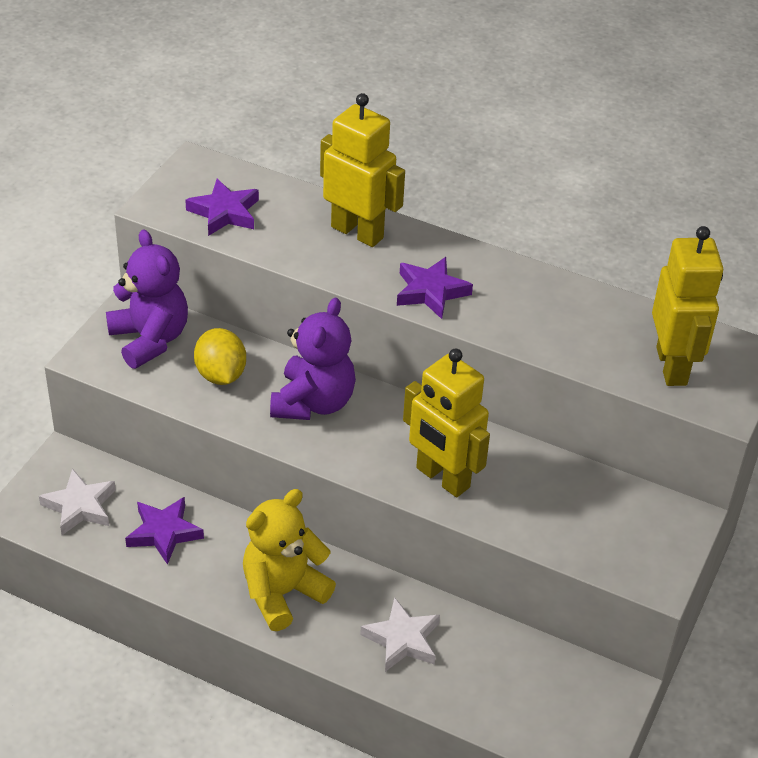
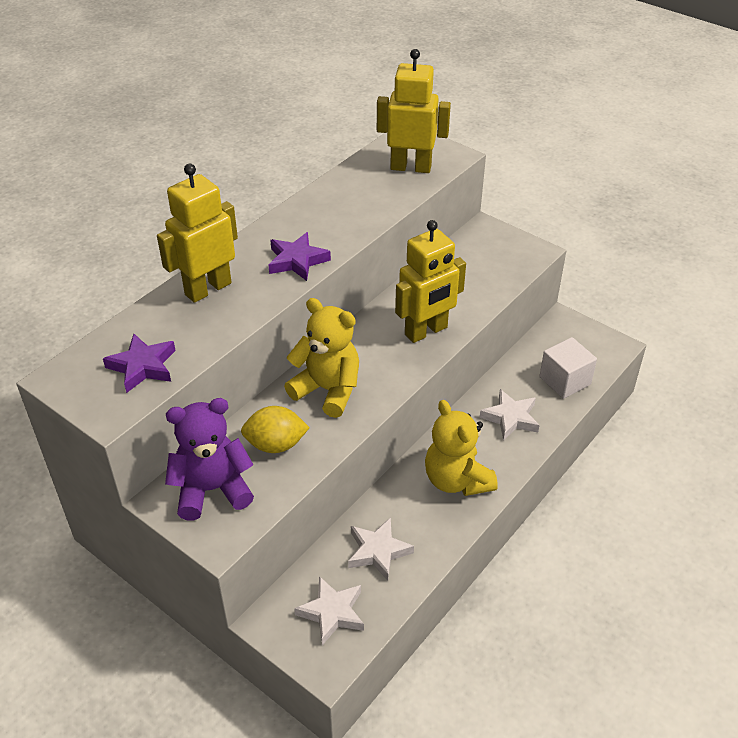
camera: 75 degrees left, 0 degrees up
(164, 533) = (378, 551): purple star -> white star
(313, 403) = (328, 390): purple teddy bear -> yellow teddy bear
(492, 697) = (565, 380): none -> white cube

